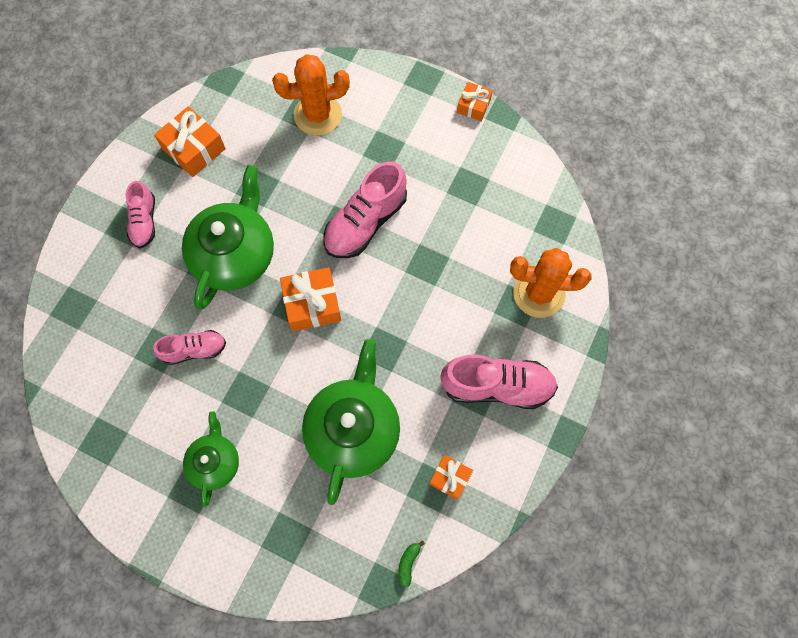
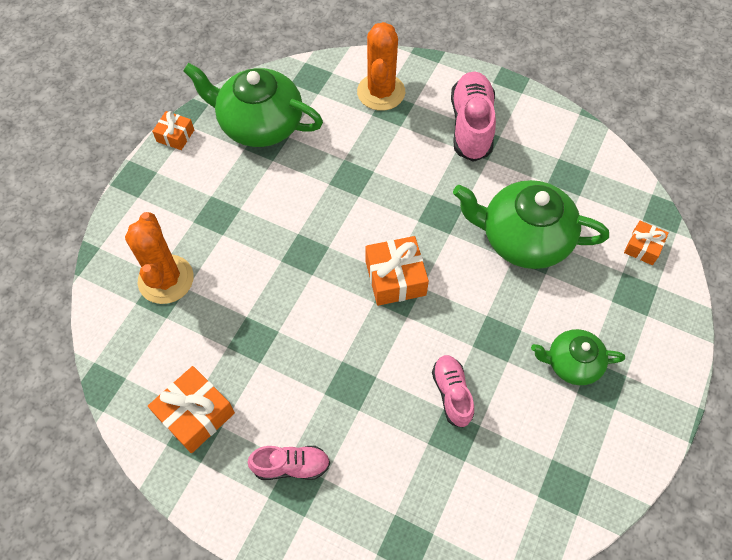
camera: 90 degrees left, 10 degrees down
(235, 254) = (337, 358): green teapot -> green teapot (259, 124)
(365, 222) = (303, 230): pink shoe -> none
(408, 563) = (638, 194): green banana -> none
(450, 478) = (559, 162): orange gift -> orange gift (643, 247)

